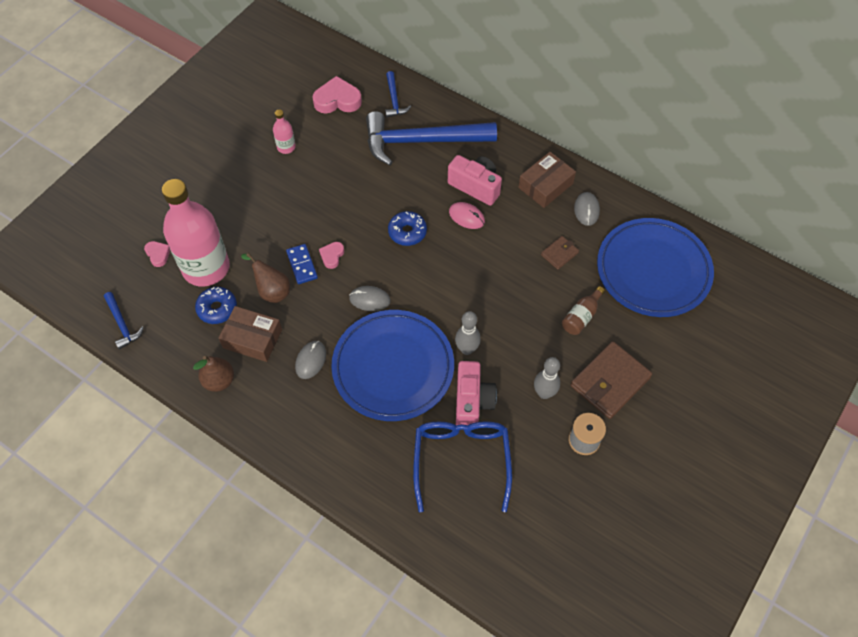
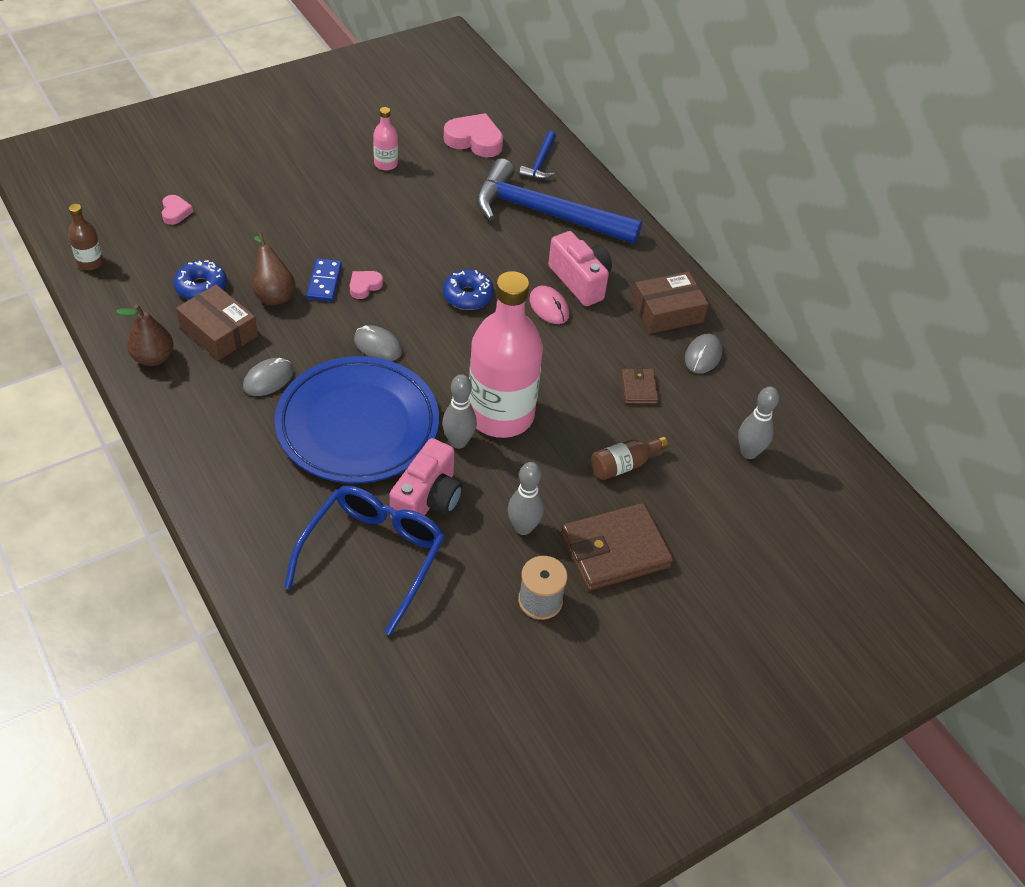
camera: 20 degrees right, 10 degrees down
(122, 324) = (90, 262): blue hammer -> brown bottle
(206, 268) = (217, 244): pink bottle -> pink bottle (500, 415)
(559, 254) = (639, 388): brown wallet -> brown wallet turned 75 degrees counterclockwise
(653, 270) = (749, 452): blue plate -> grey bowling pin

